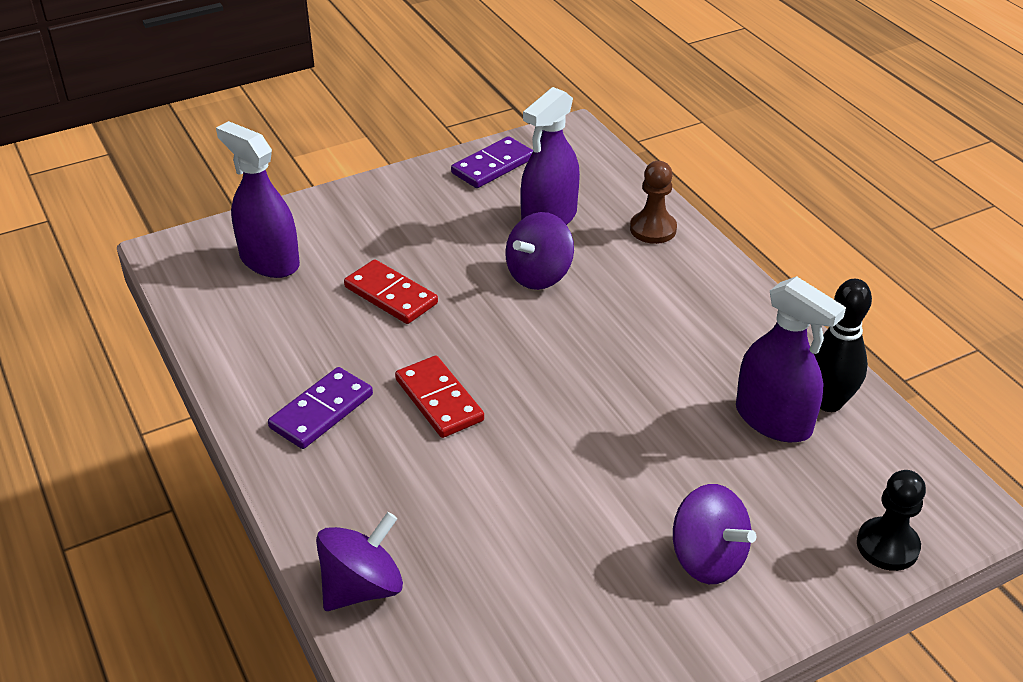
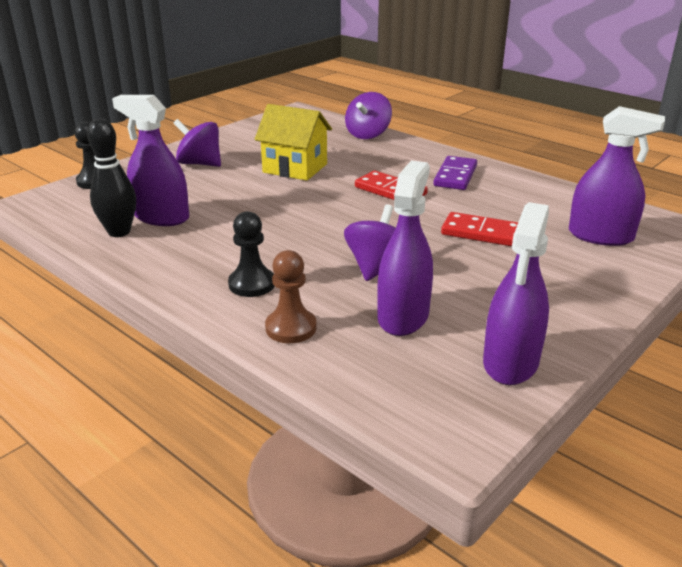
camera: 160 degrees right, 10 degrees down
(493, 166) = (510, 362): purple domino -> purple spray bottle
(549, 499) = (295, 168): none -> yellow house
(676, 283) = (252, 284): none -> black pawn

